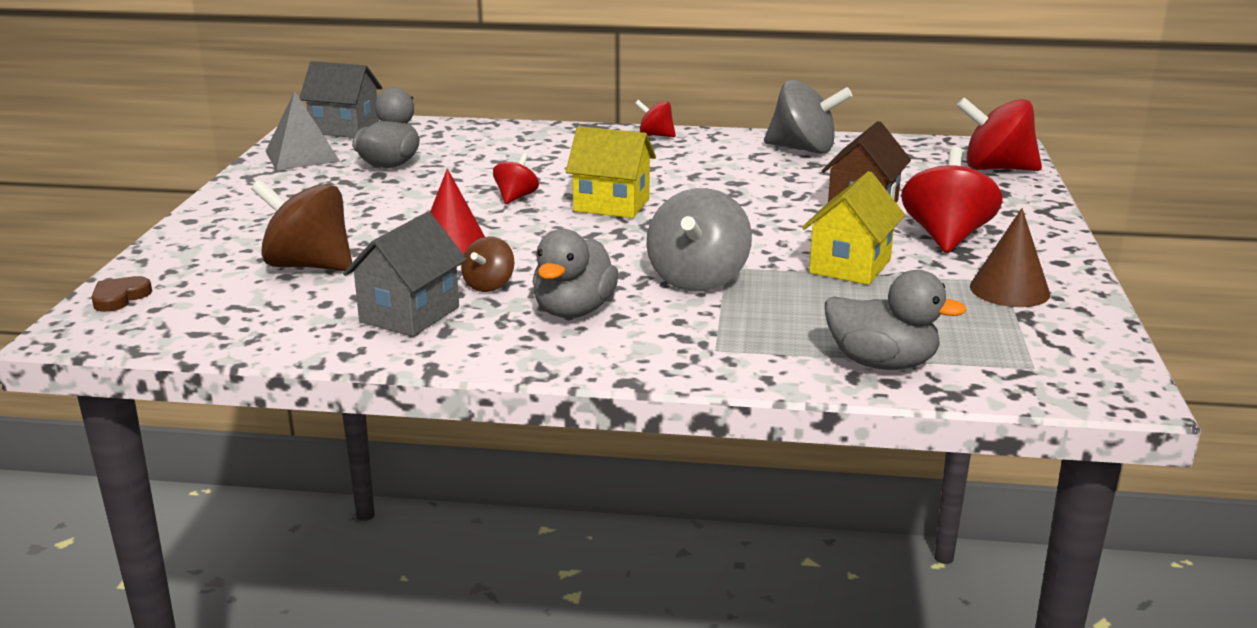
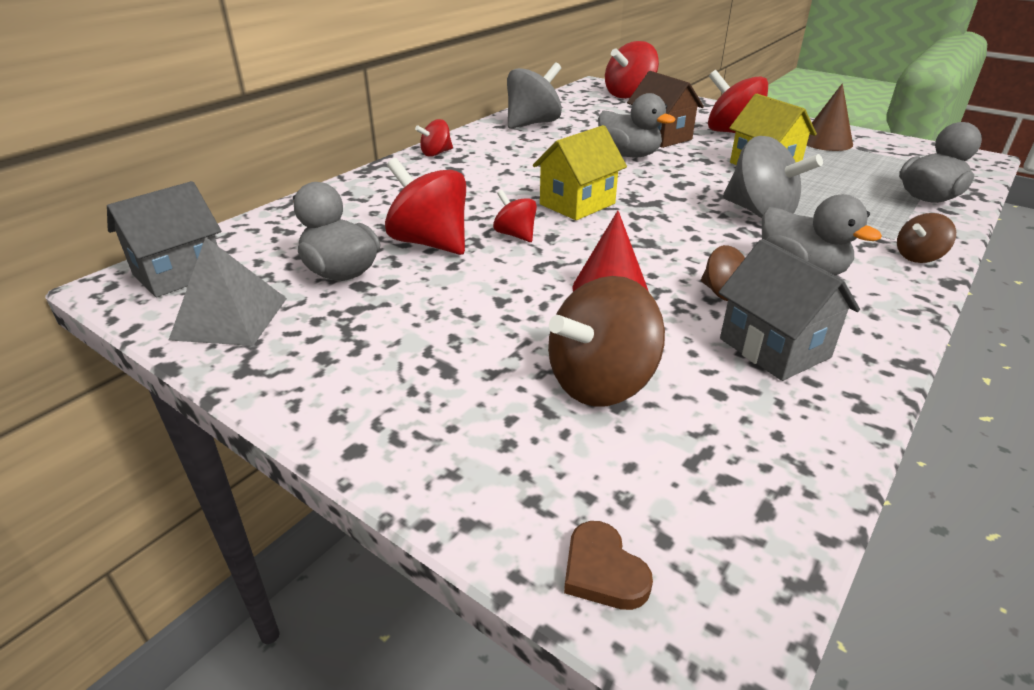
camera: 60 degrees left, 10 degrees up
(467, 176) = (430, 243): none -> red spinning top
(677, 364) = (918, 257): none -> brown spinning top
(777, 202) = (629, 155): none -> grey duck

